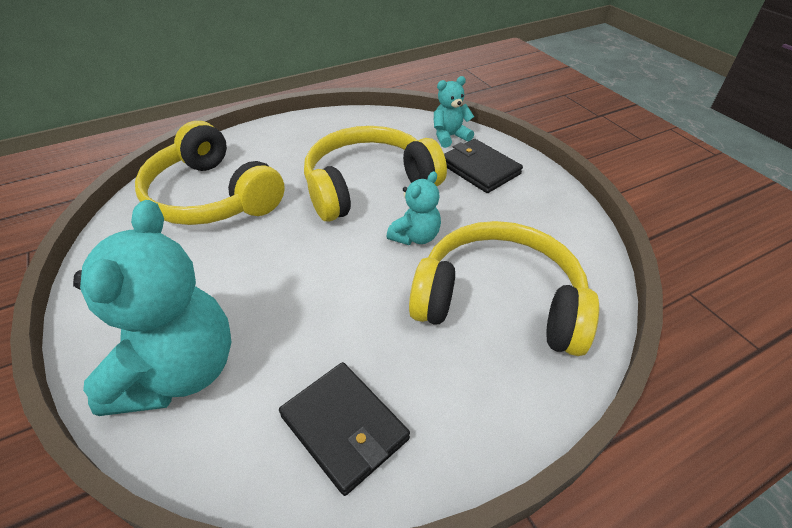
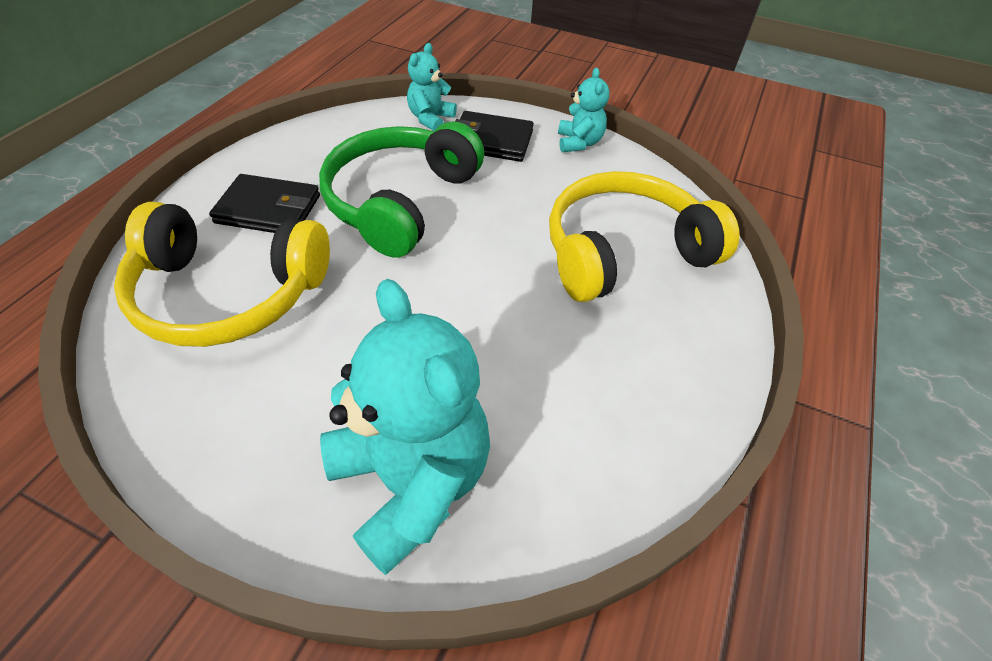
camera: 40 degrees left, 5 degrees up
(344, 428) = (614, 424): black wallet -> black wallet (268, 209)
(368, 185) = (401, 201): yellow headphones -> green headphones
(415, 236) = (500, 231): turquoise teddy bear -> turquoise teddy bear (579, 143)

